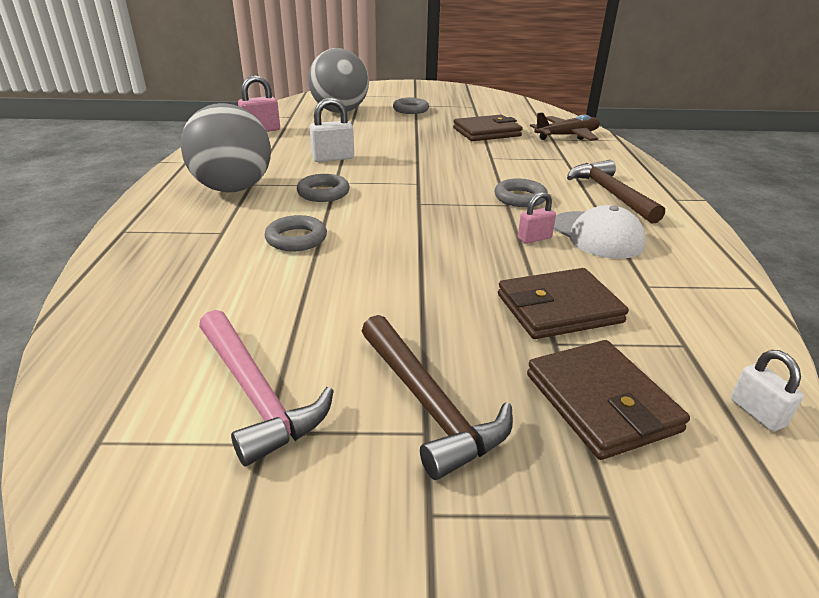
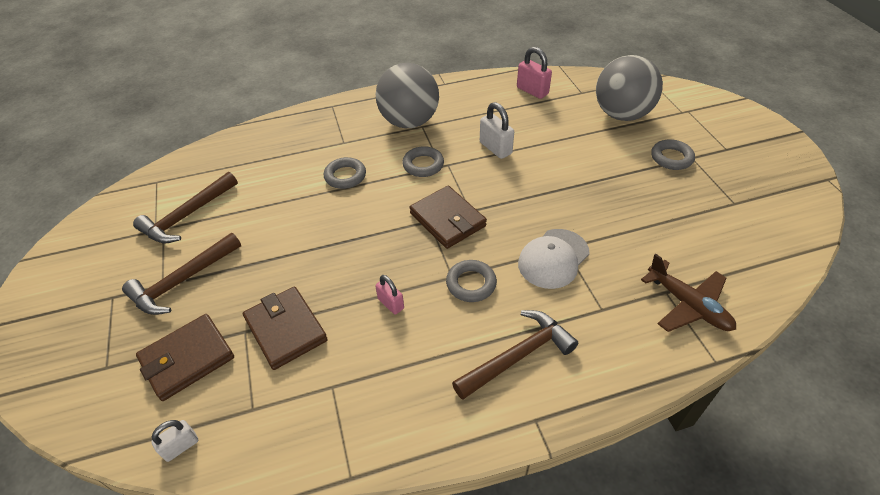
camera: 75 degrees right, 15 degrees up
(256, 394) = (187, 215): pink hammer -> brown hammer
(486, 132) = (643, 231): brown wallet -> brown wallet (447, 220)
(596, 235) = (413, 347): white cap -> white cap (553, 258)

